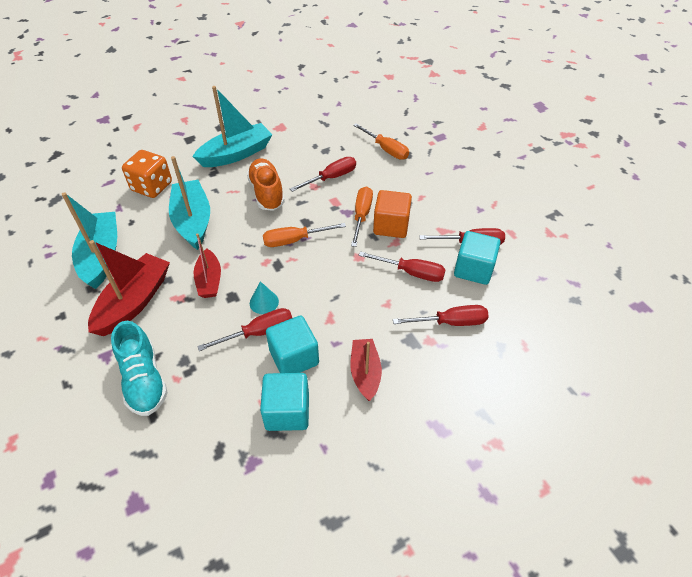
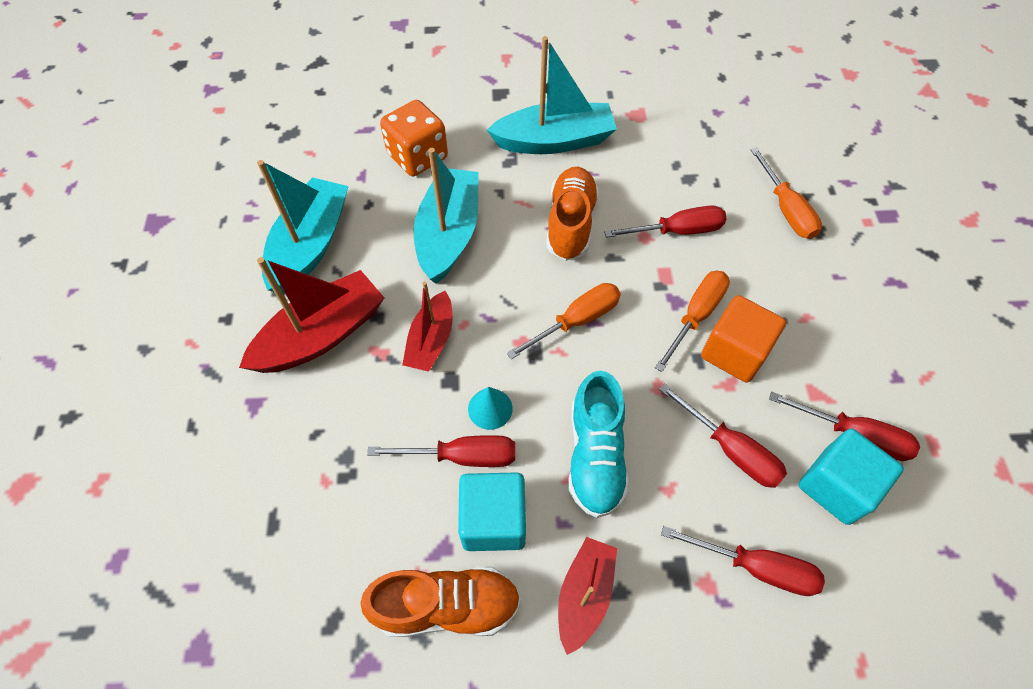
camera: 25 degrees right, 10 degrees up
(144, 380) = (284, 465): turquoise shoe -> turquoise shoe (595, 456)
(287, 412) = (447, 606): turquoise cube -> orange shoe
(294, 240) = (576, 321): orange screwdriver -> orange screwdriver turned 135 degrees clockwise

